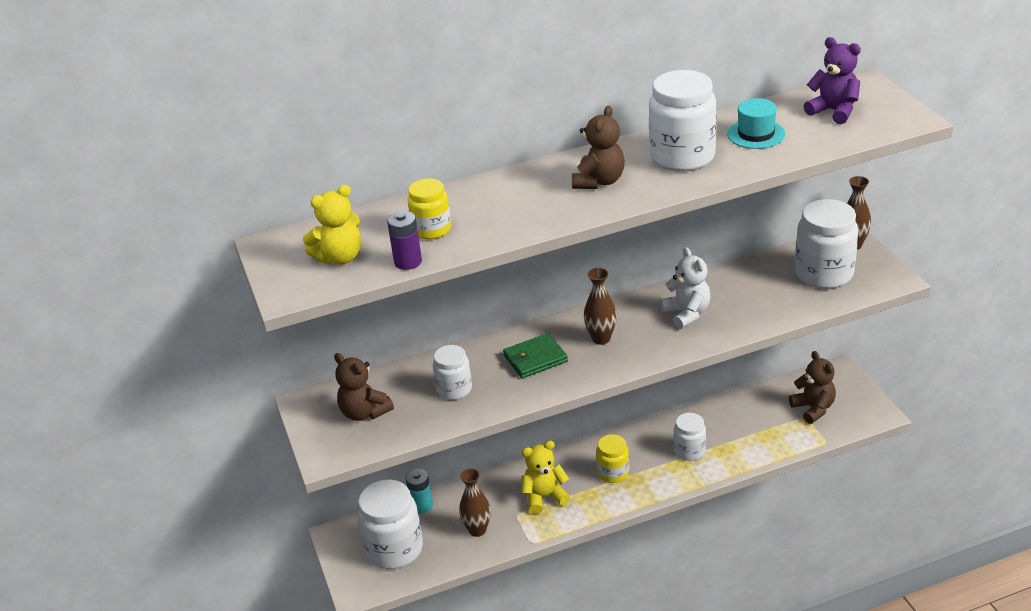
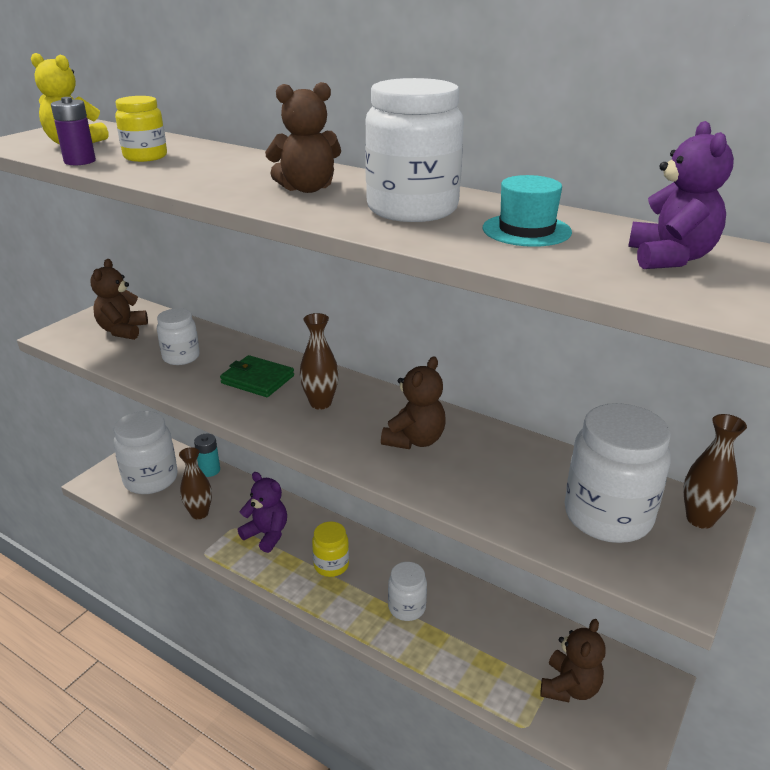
camera: 50 degrees right, 5 degrees down
(544, 497) = (267, 534): yellow teddy bear -> purple teddy bear
(687, 314) = (414, 440): white teddy bear -> brown teddy bear

